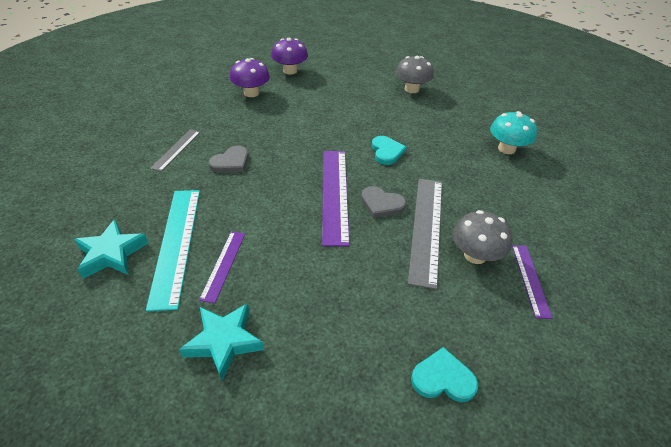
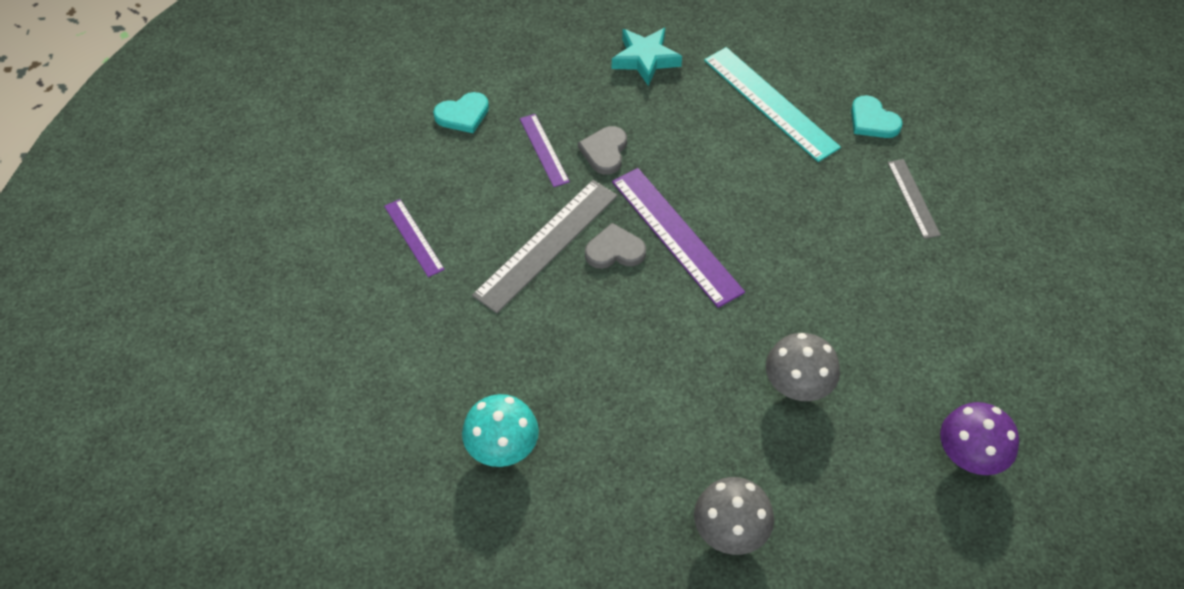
camera: 150 degrees right, 10 degrees up
(112, 253) = (811, 69): turquoise star -> none
(223, 265) = (708, 107): purple ruler -> purple ruler (544, 150)
(231, 162) = (832, 215): grey heart -> grey heart (604, 151)
(251, 93) = (957, 355): purple mushroom -> none
(386, 152) = (665, 340): turquoise heart -> turquoise heart (872, 120)
(426, 228) = (546, 244): grey ruler -> grey ruler turned 60 degrees clockwise
(475, 255) = (480, 237): grey mushroom -> grey mushroom (797, 385)

